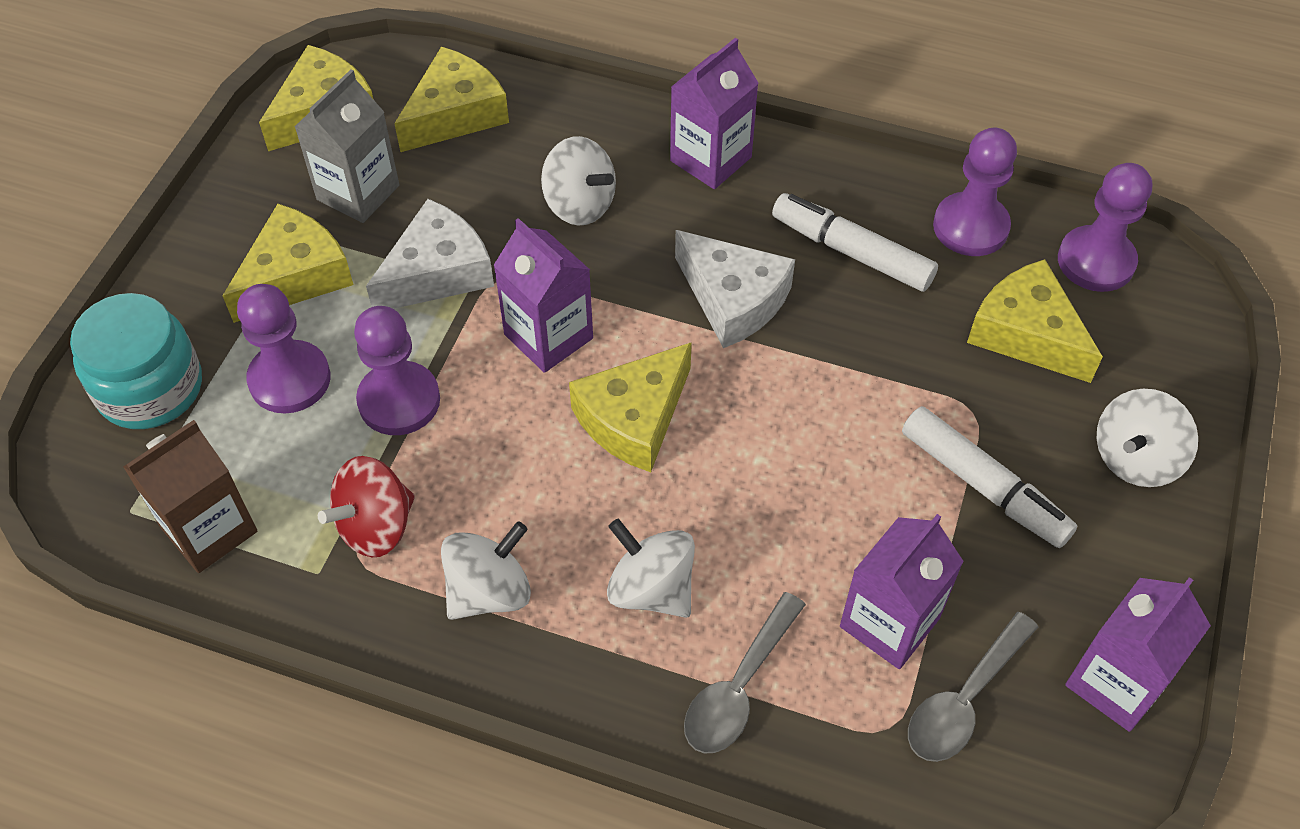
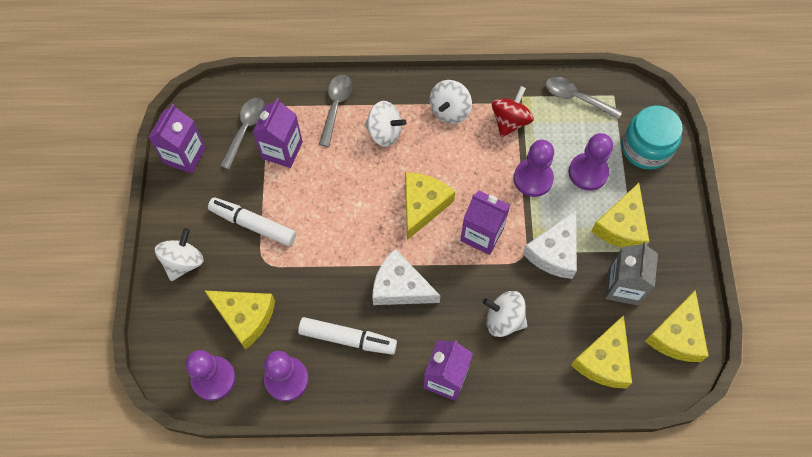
camera: 160 degrees right, 10 degrees up
(209, 530) = (576, 98): brown carton -> grey spoon

